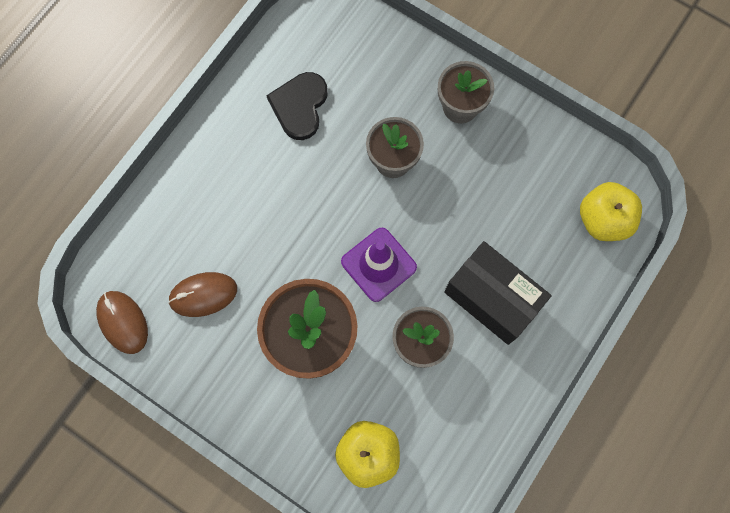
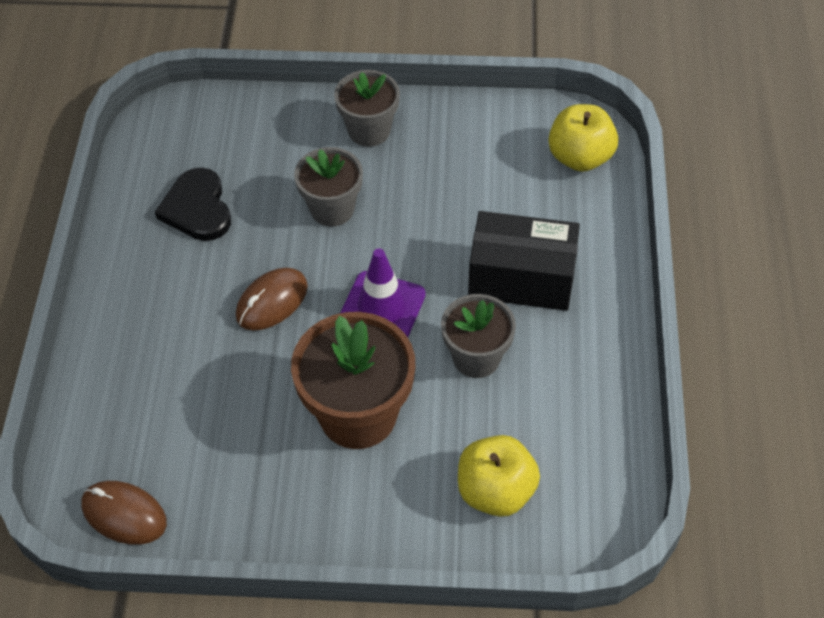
camera: 30 degrees left, 20 degrees down
(203, 295) = (204, 437): brown mouse -> brown mouse (272, 302)

